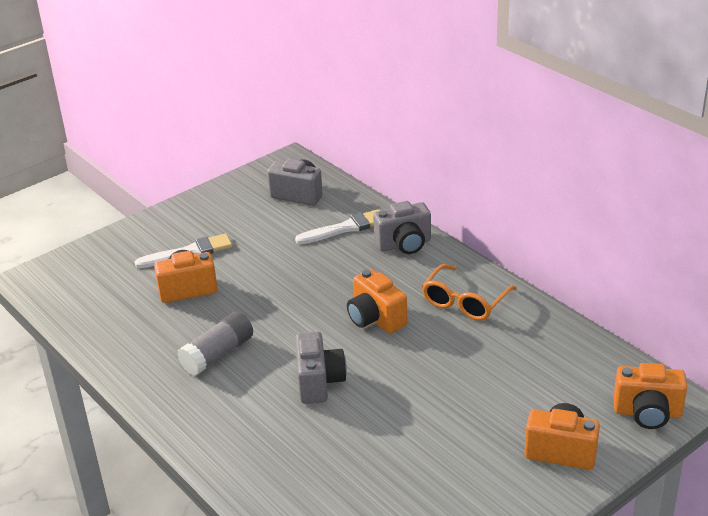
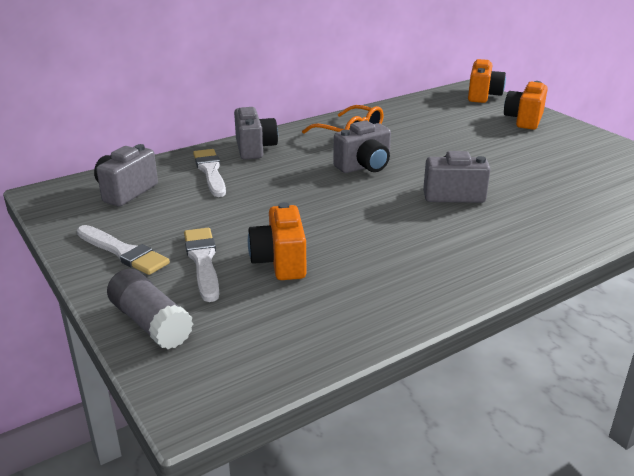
camera: 85 degrees left, 5 degrees down
(201, 215) = (123, 252): none -> white brush
(218, 354) = (407, 244): grey glue stick -> grey glue stick (151, 323)
(375, 319) = (364, 167): orange camera -> grey camera

